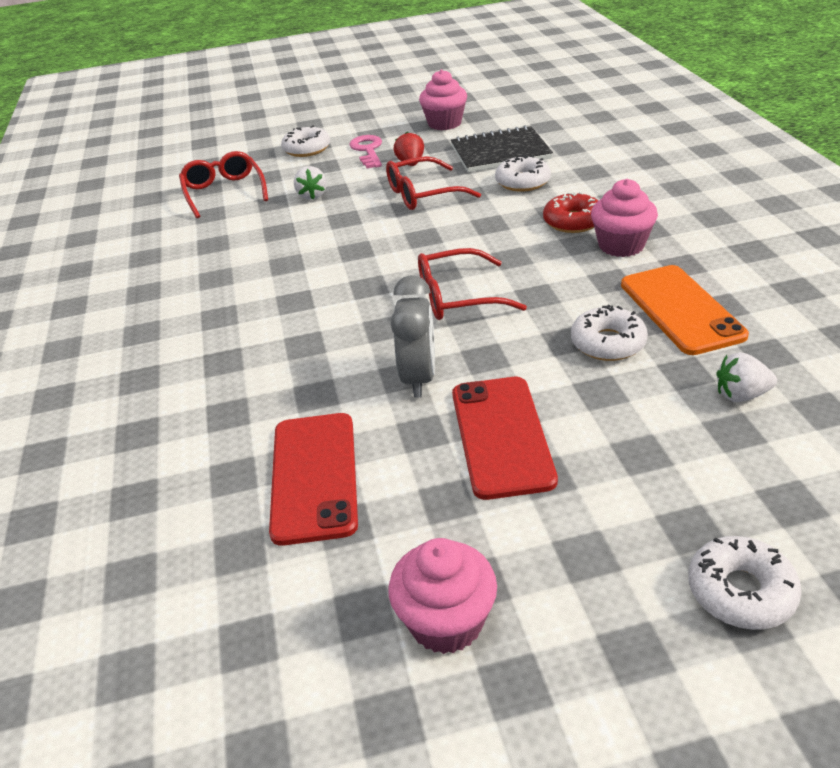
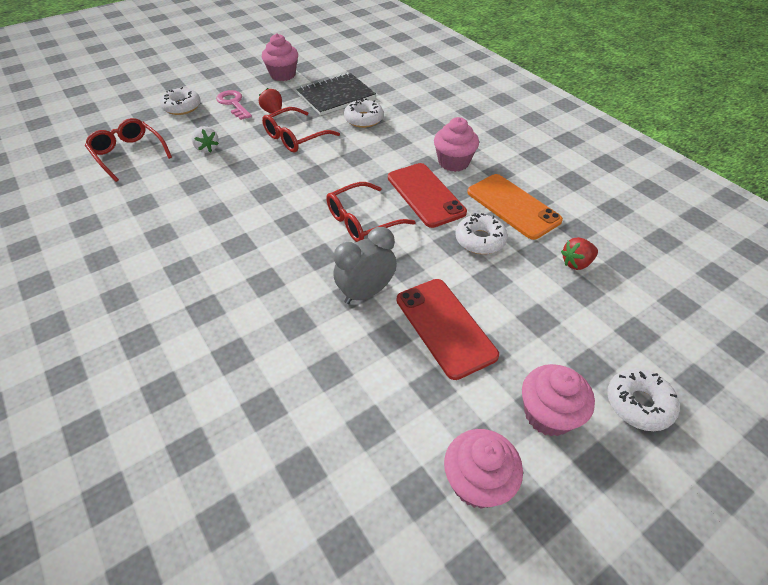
camera: 25 degrees left, 10 degrees up
(314, 476) = (328, 392): red phone -> red phone (425, 195)
(419, 378) = (366, 293): grey clock -> grey clock turned 105 degrees counterclockwise
(573, 221) = (413, 147): red donut -> none
(590, 570) = (548, 414): none -> pink cupcake
(741, 395) = (576, 263): white strawberry -> red strawberry

